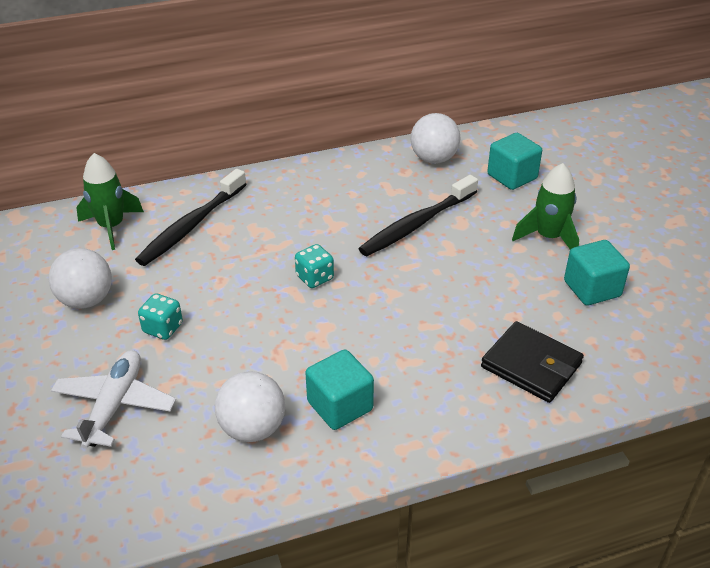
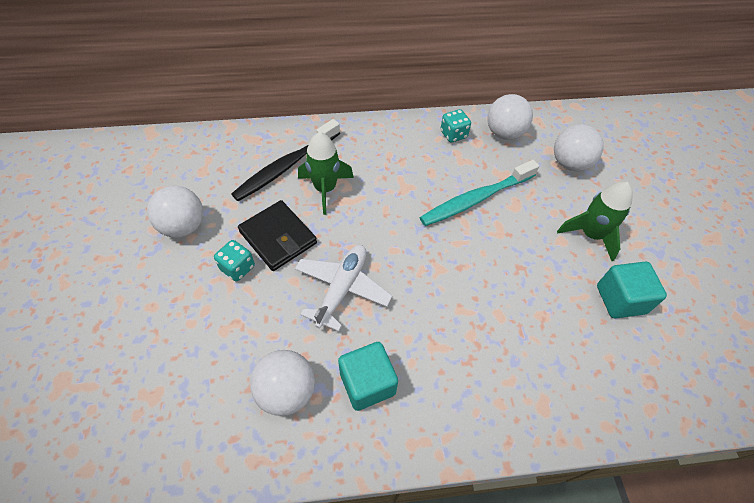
camera: 10 degrees right, 15 degrees up
(111, 227) = (222, 156): green rocket -> green rocket (325, 189)
(114, 405) = (178, 341): white plane -> white plane (342, 289)
(315, 278) = (376, 240): turquoise dice -> turquoise dice (453, 134)
(417, 224) = (476, 199): black toothbrush -> turquoise toothbrush
(512, 177) = (569, 163): turquoise cube -> white ball
(531, 365) = (548, 375): black wallet -> black wallet (278, 237)

